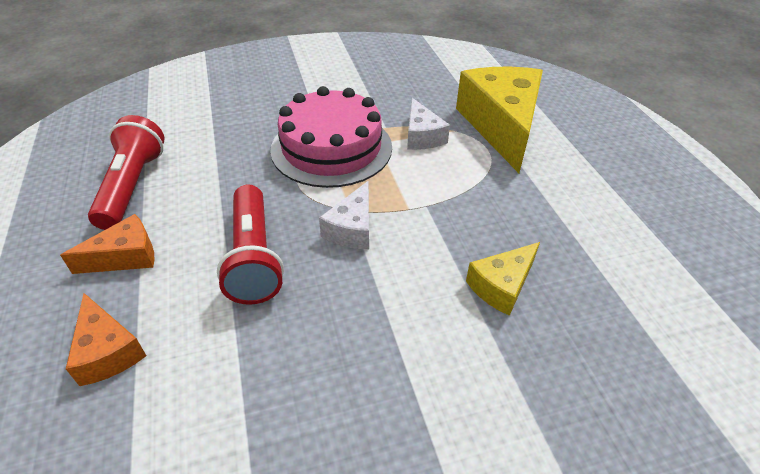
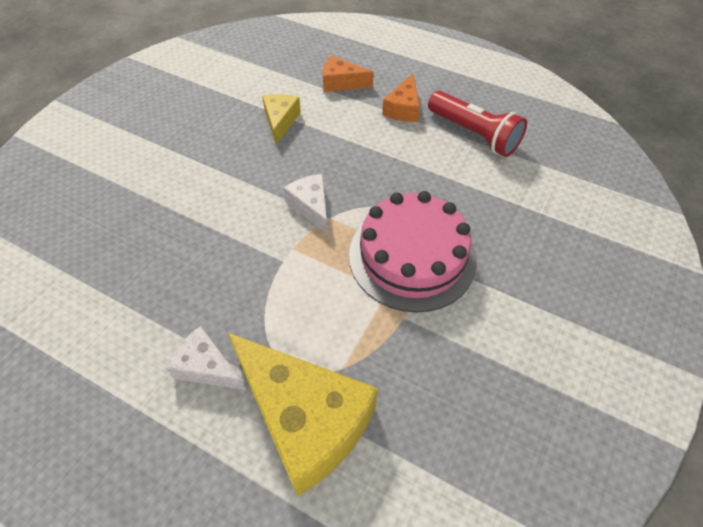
camera: 135 degrees right, 10 degrees up
(254, 257) = (342, 152): red flashlight -> none
(422, 136) = (362, 332): white cheese -> white cheese (207, 367)
(502, 286) = (181, 238): yellow cheese -> yellow cheese (280, 121)

